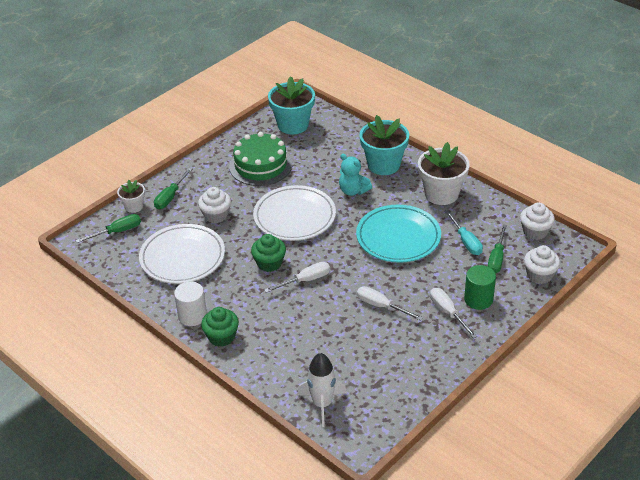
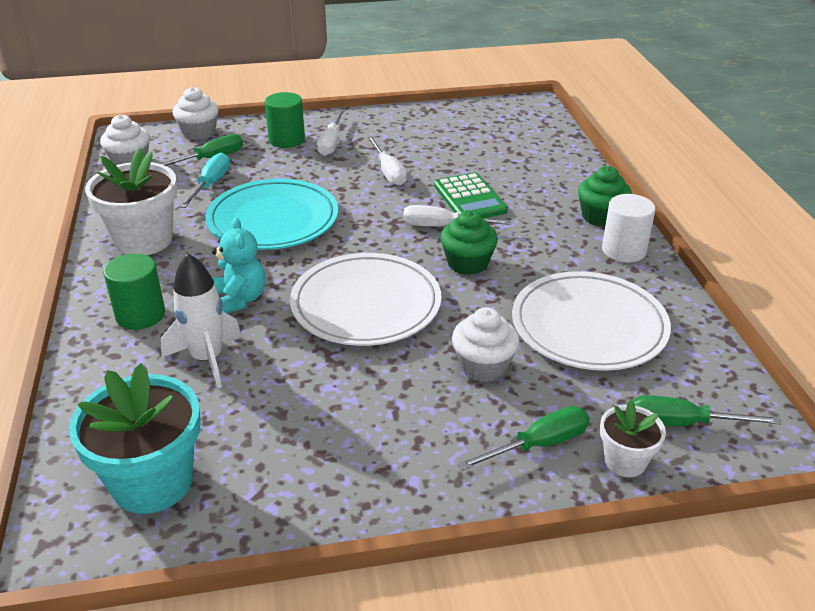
camera: 145 degrees left, 5 degrees down
(260, 165) = (317, 421): green cake -> none
(310, 310) = (469, 198): none -> green calculator
(322, 404) = (538, 134): white rocket -> white rocket (207, 358)
(383, 165) = (140, 315): turquoise flower pot -> green cylinder

